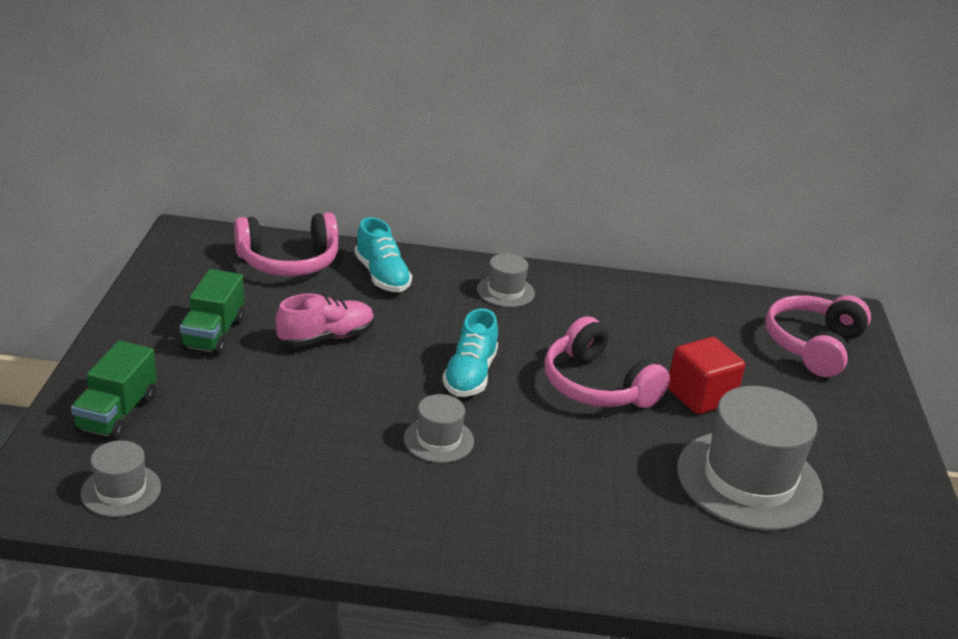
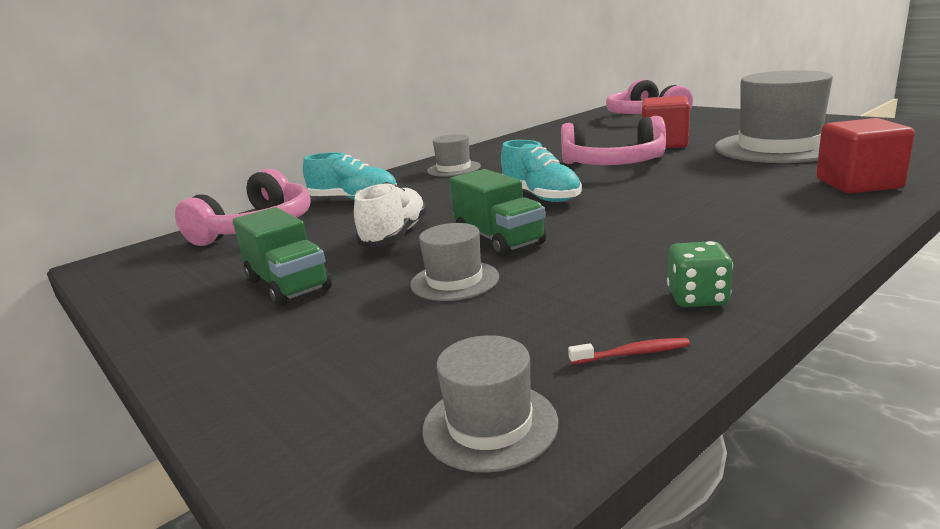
camera: 40 degrees left, 10 degrees down
(117, 413) = (320, 383): green truck -> green truck (499, 240)
(227, 515) = (632, 353): none -> red toothbrush
(322, 521) = (697, 298): none -> green dice
(326, 337) = (395, 236): pink shoe -> white shoe
(438, 440) = (617, 222): grey hat -> grey hat (454, 281)
(651, 556) = (858, 184): none -> red cube

